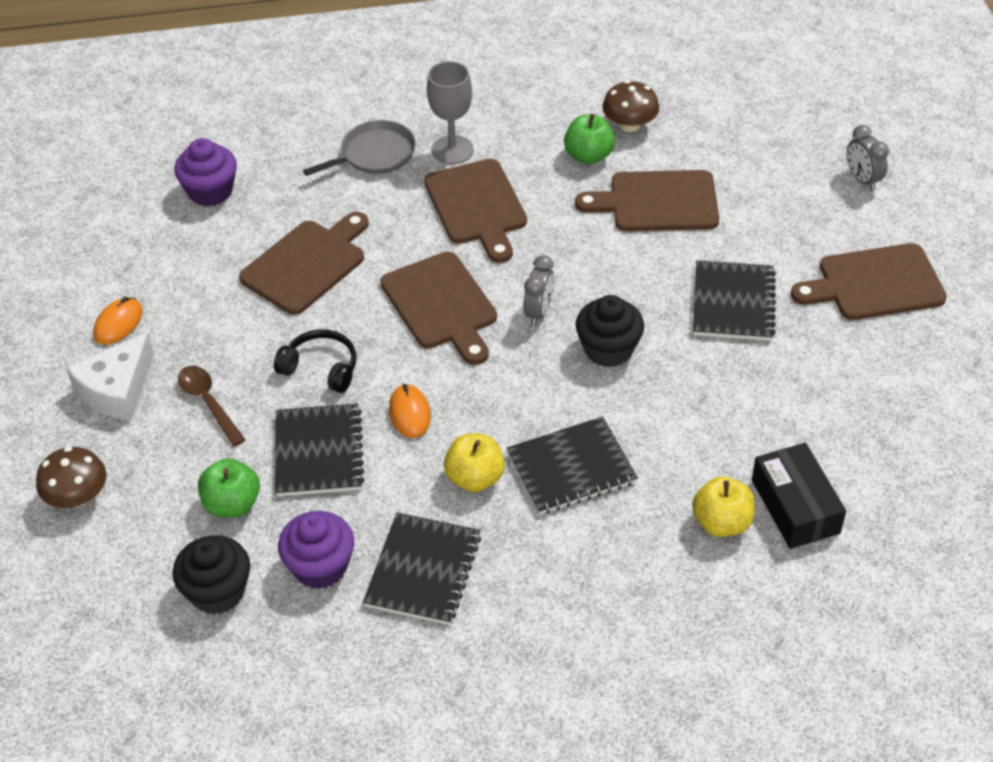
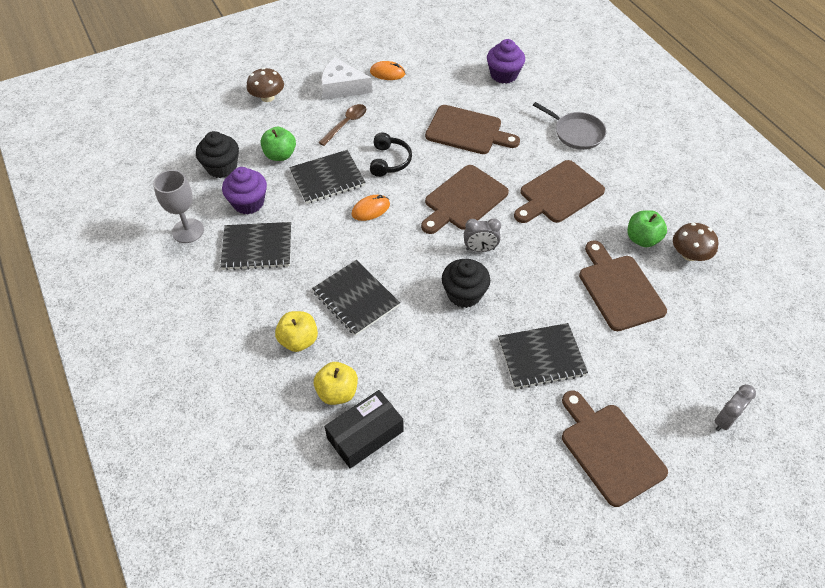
camera: 70 degrees right, 5 degrees up
(452, 150) = (603, 168): grey goblet -> grey goblet (188, 231)
(475, 478) = (332, 253): yellow apple -> yellow apple (299, 340)

